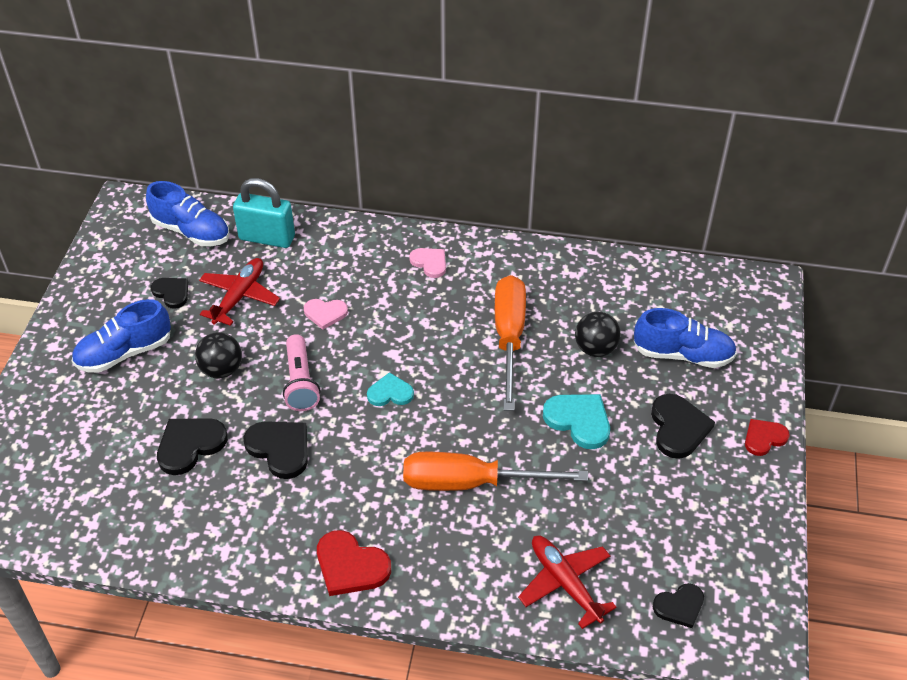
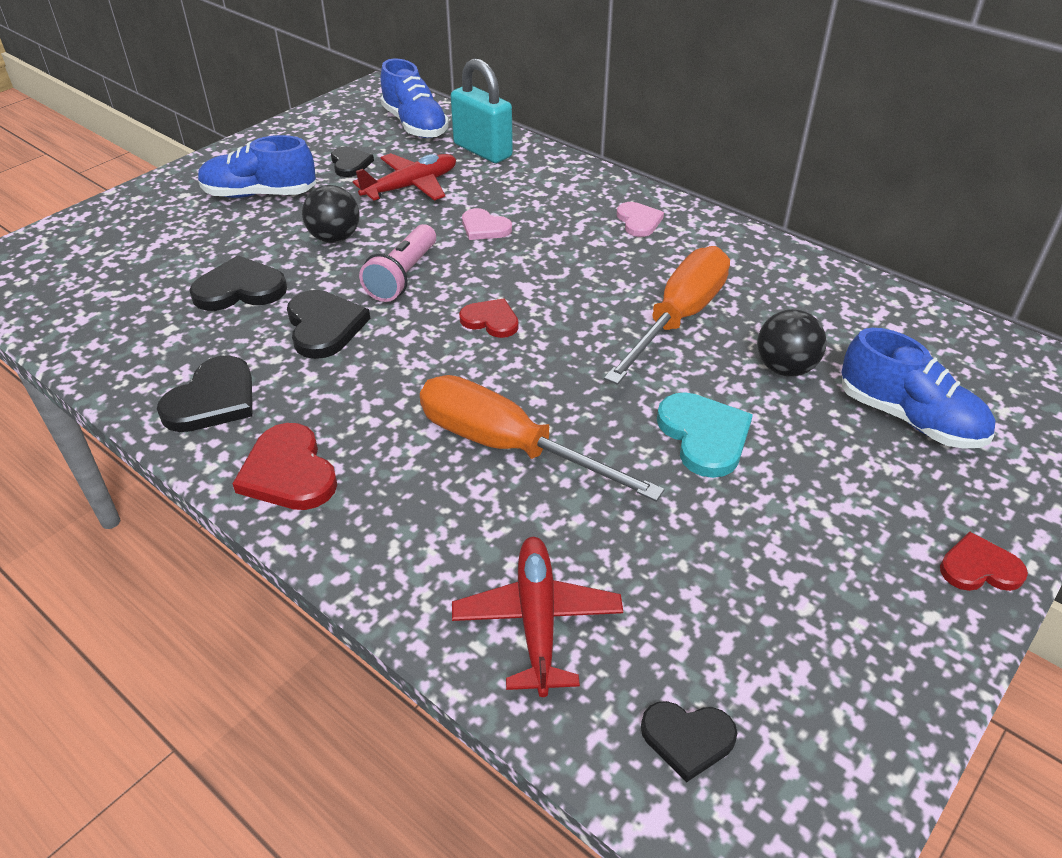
camera: 30 degrees right, 5 degrees down
(390, 393) = (491, 320): turquoise heart -> red heart
(678, 428) = (845, 500): black heart -> black heart (213, 399)

